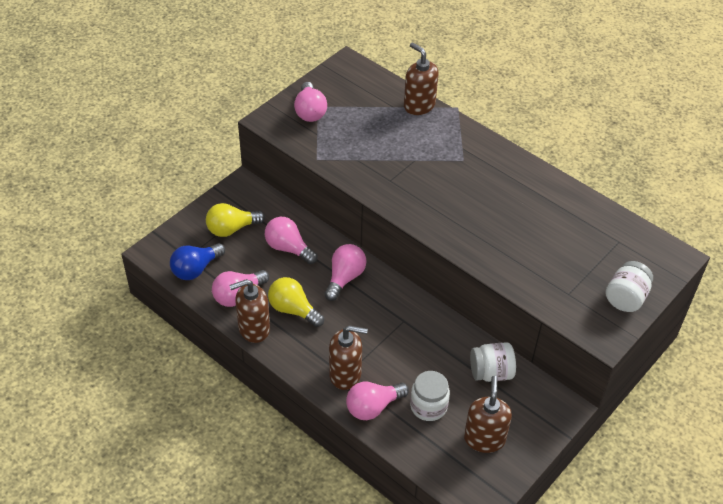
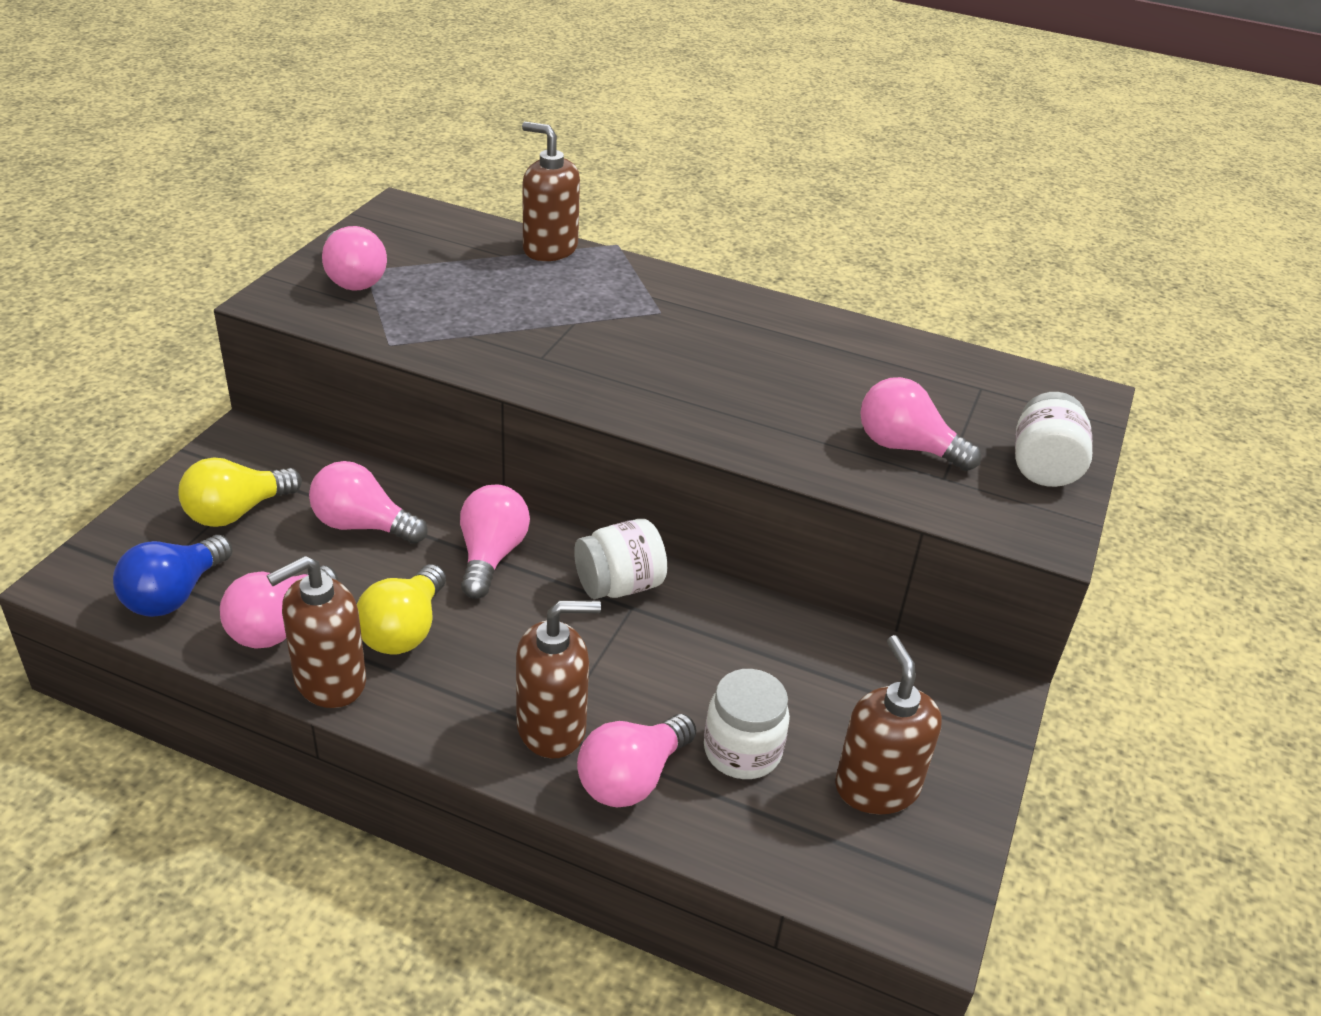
camera: 20 degrees left, 10 degrees down
(293, 310) = (404, 630): yellow light bulb -> yellow light bulb turned 90 degrees counterclockwise
(491, 372) = (833, 663): white jar -> white jar (619, 585)
(557, 272) = (906, 447): none -> pink light bulb

